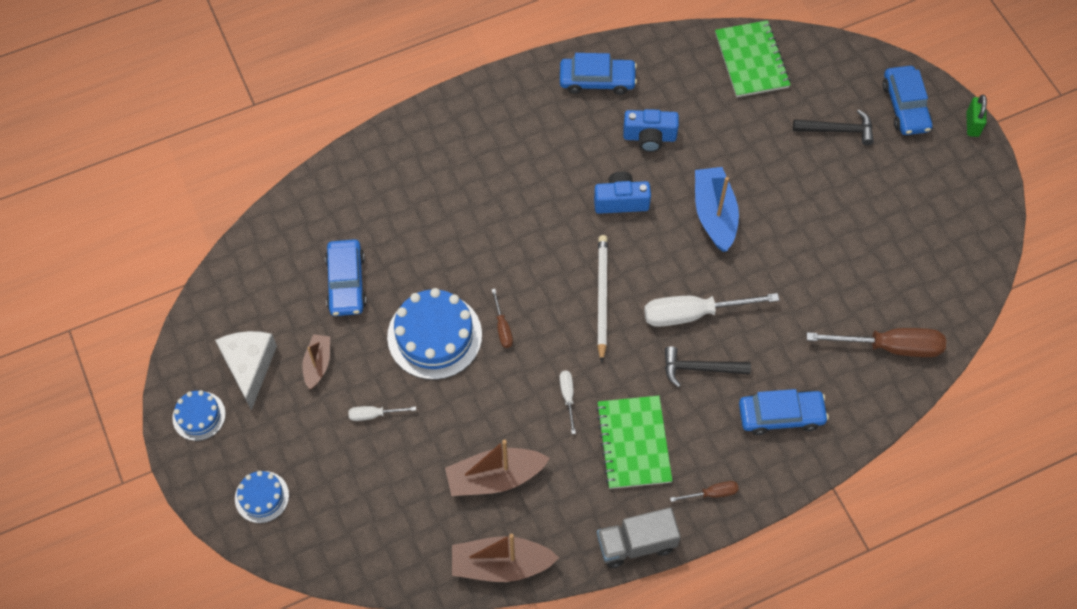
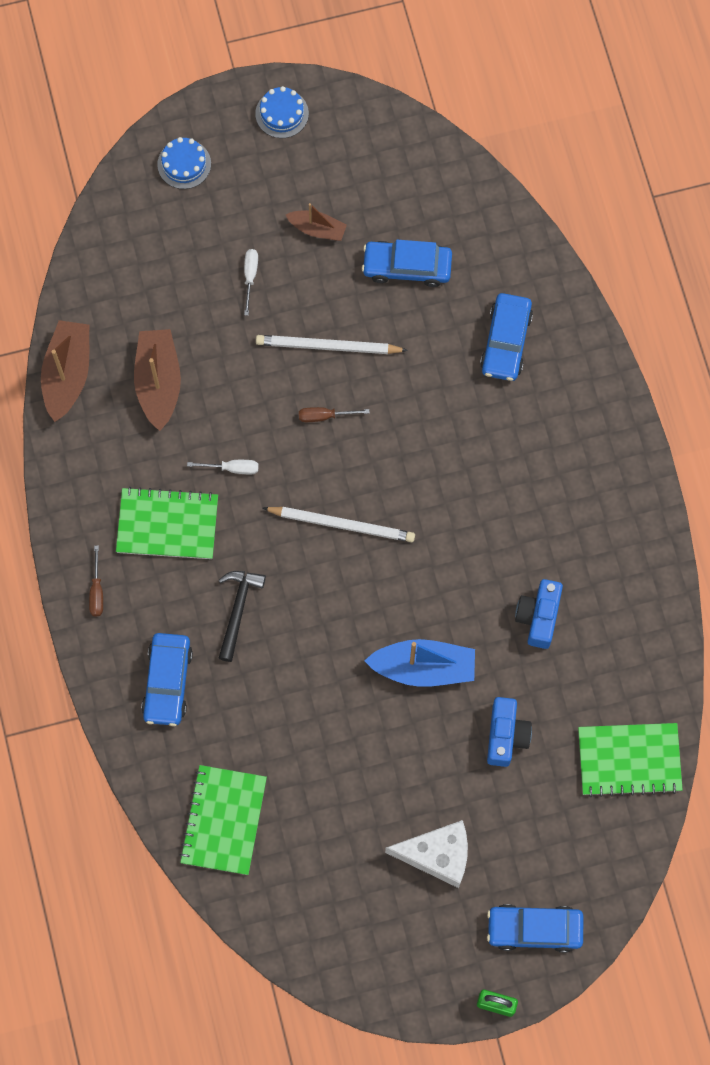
camera: 100 degrees right, 10 degrees up
(249, 367) = (326, 164): white cheese -> white cheese (437, 855)
(434, 336) = (328, 347): blue cake -> white pencil
(597, 80) = (627, 573): blue car -> blue car (506, 341)
(621, 201) = (459, 568): blue camera -> blue camera (506, 735)
(636, 544) = (60, 506): grey truck -> none
(693, 314) = (303, 617): white screwdriver -> none
(838, 130) = (513, 838): black hammer -> none
(890, 347) = (224, 820): brown screwdriver -> green notebook

